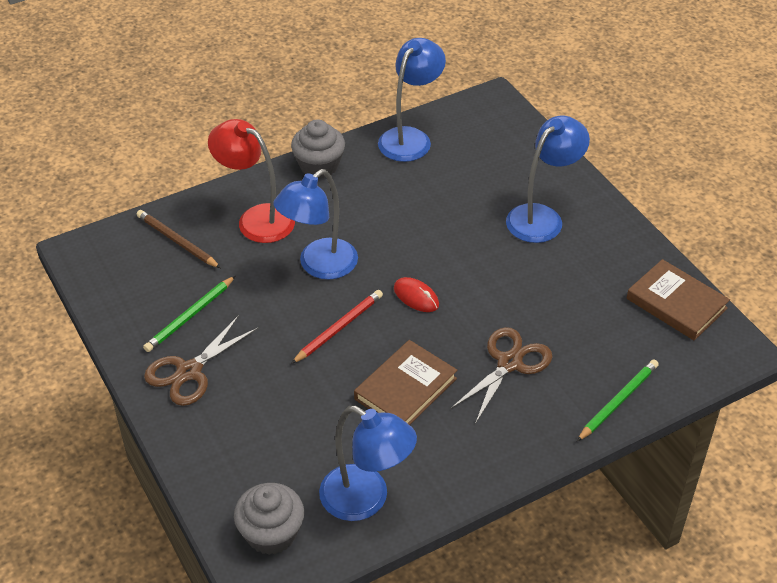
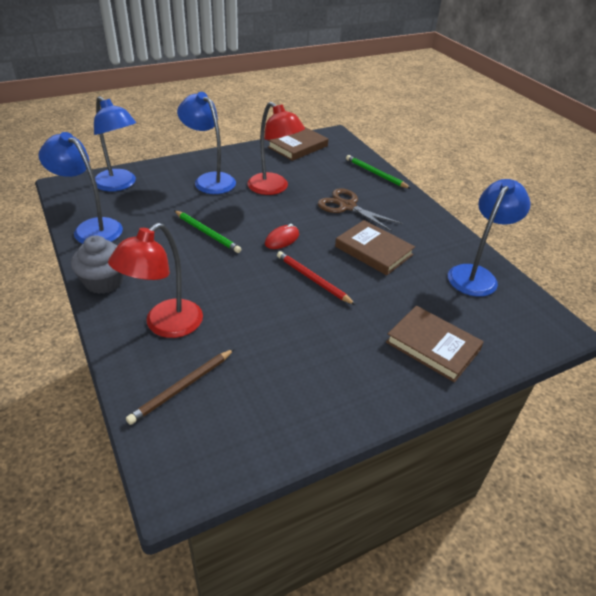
camera: 90 degrees left, 5 degrees down
(189, 371) = (365, 374): brown scissors -> none
(190, 316) = (294, 374): green pencil -> green pencil (207, 233)
(229, 434) = (433, 346): none -> brown book
(271, 533) = (521, 323): grey cupcake -> none
(319, 266) = (239, 287): blue lamp -> blue lamp (119, 185)
(538, 282) = (273, 188): none -> red lamp

